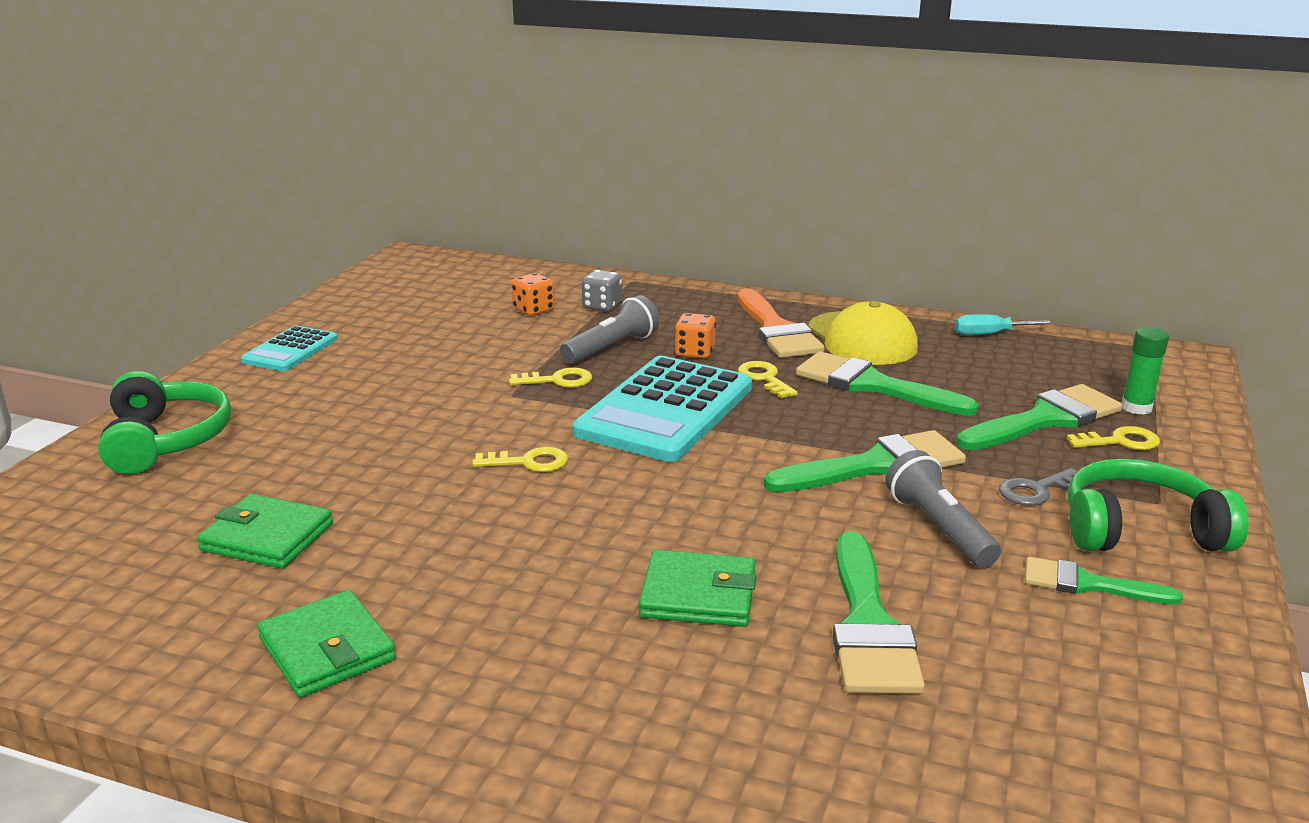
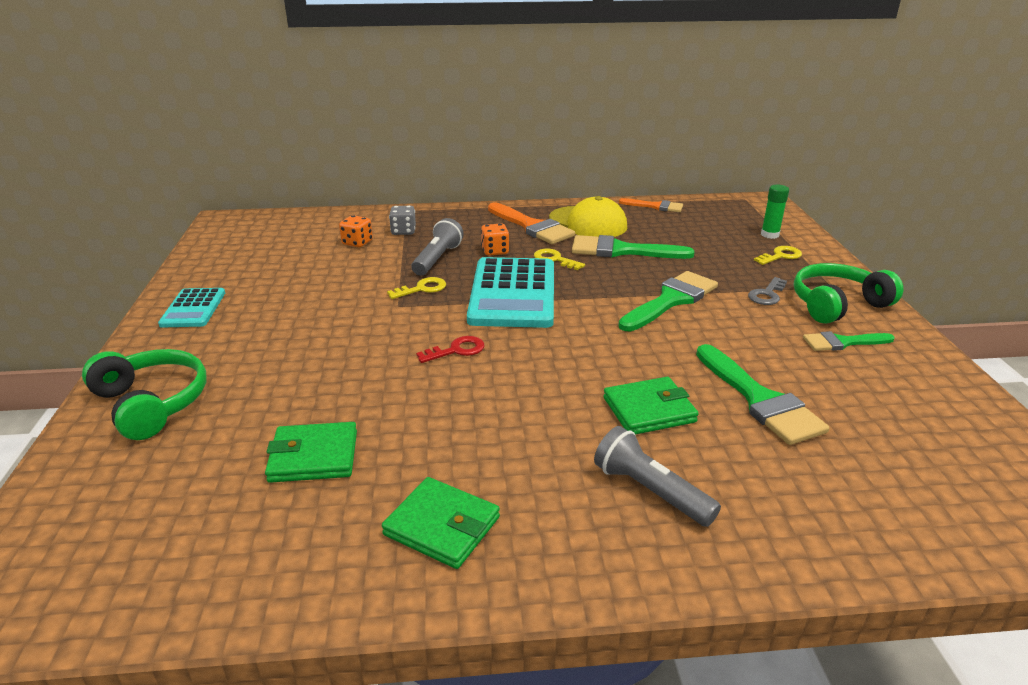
camera: 25 degrees left, 5 degrees up
(529, 462) = (456, 350): yellow key -> red key
(939, 528) = (740, 330): grey flashlight -> grey flashlight (650, 491)
(989, 334) = (655, 206): turquoise screwdriver -> orange brush
(1045, 419) = (732, 251): green brush -> none

